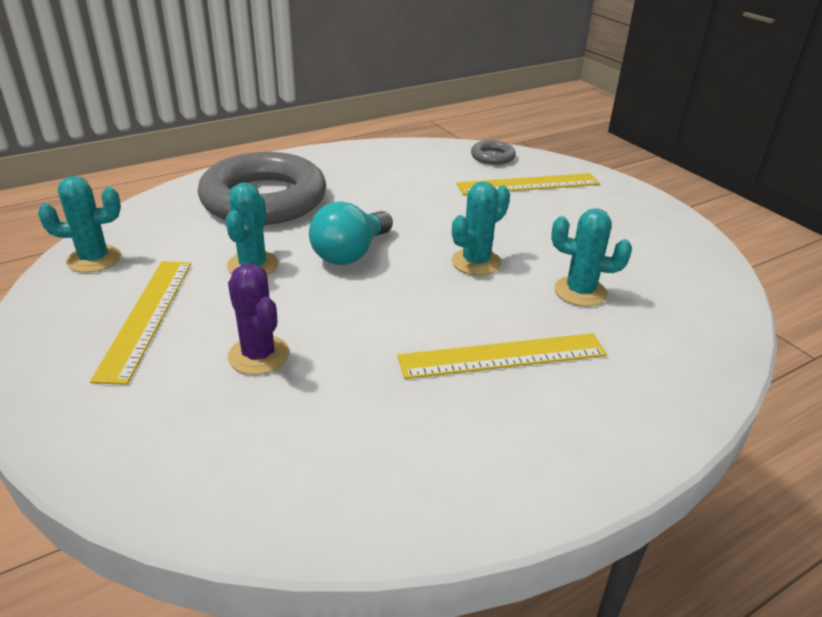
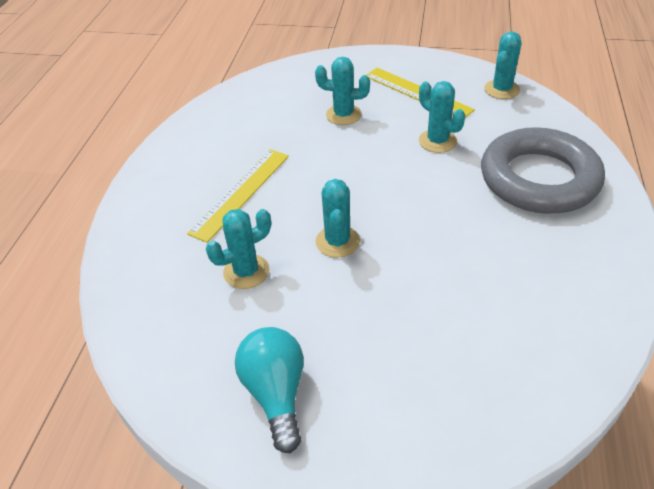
camera: 135 degrees right, 10 degrees up
(258, 355) = (343, 115): purple cactus -> turquoise cactus
(350, 253) = (412, 187): turquoise light bulb -> turquoise light bulb (276, 393)
(492, 157) = (529, 399): grey ring -> none
(528, 184) = (432, 378): yellow ruler -> none

